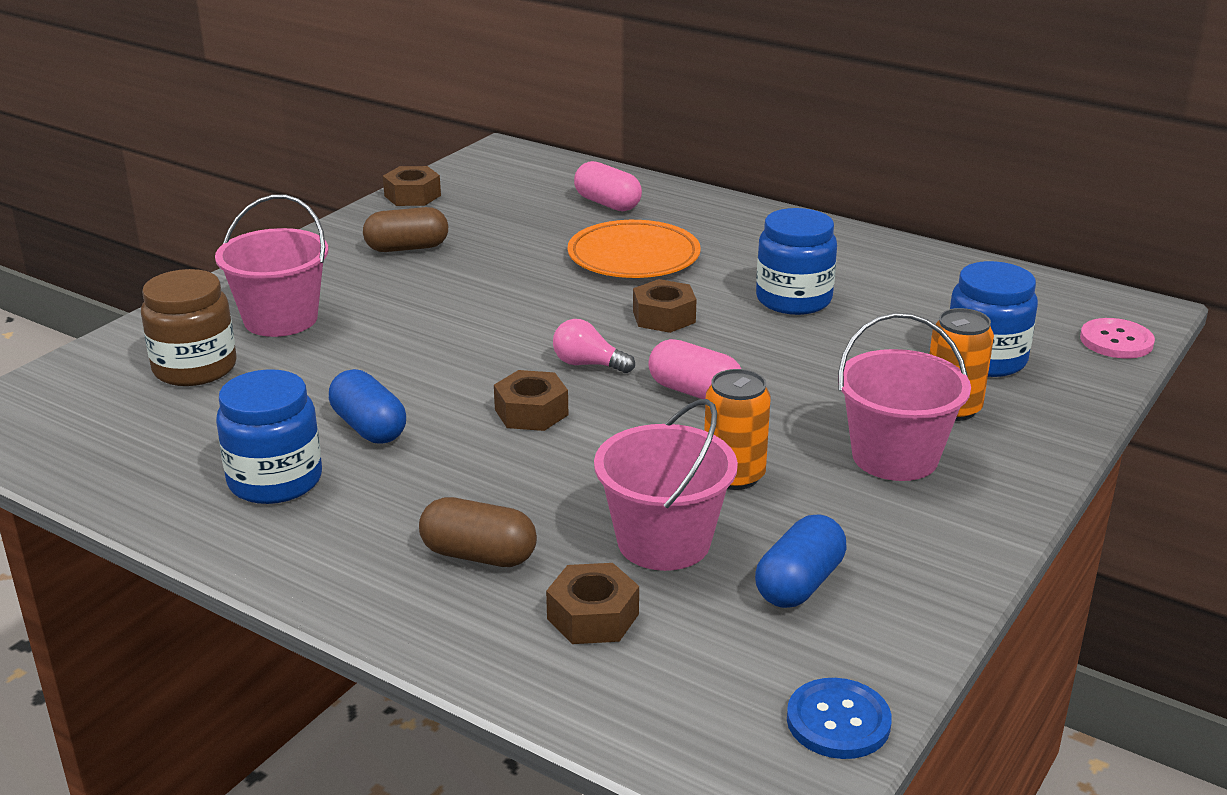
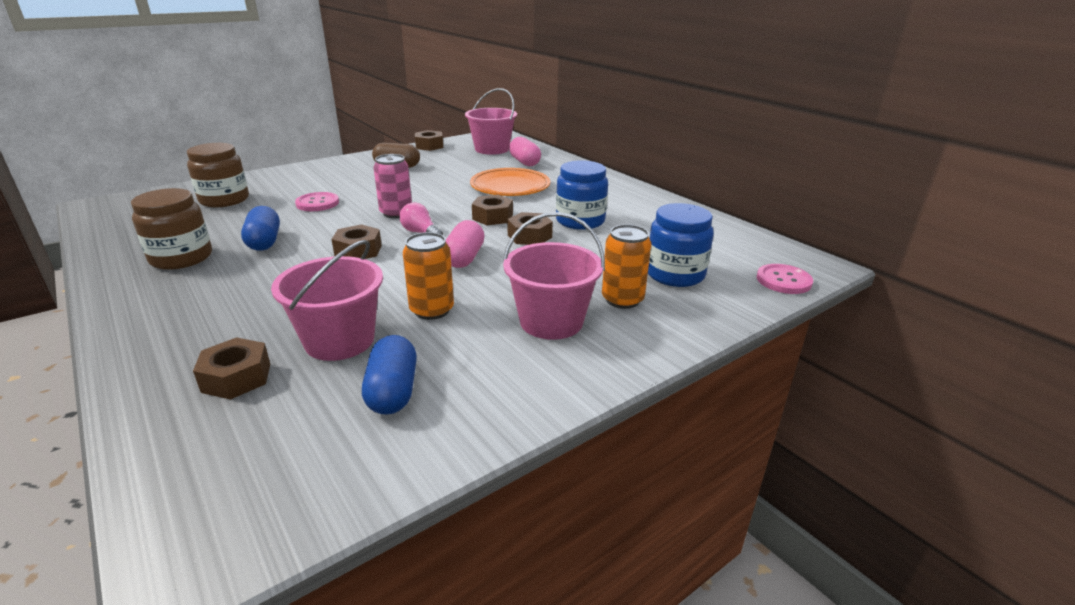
camera: 20 degrees right, 0 degrees up
(275, 480) = (181, 258): blue jar -> brown jar
(280, 319) = (294, 186): pink bucket -> pink bucket (492, 149)
(363, 344) = (317, 203): none -> pink button
(478, 555) = (224, 322): brown capsule -> none
(511, 338) = (396, 213): none -> pink can
(694, 392) = (464, 258): pink capsule -> pink capsule turned 45 degrees clockwise
(748, 339) = (529, 236): none -> brown nut
(799, 584) = (393, 391): blue capsule -> blue capsule turned 60 degrees counterclockwise
(838, 721) = (298, 510): blue button -> none

